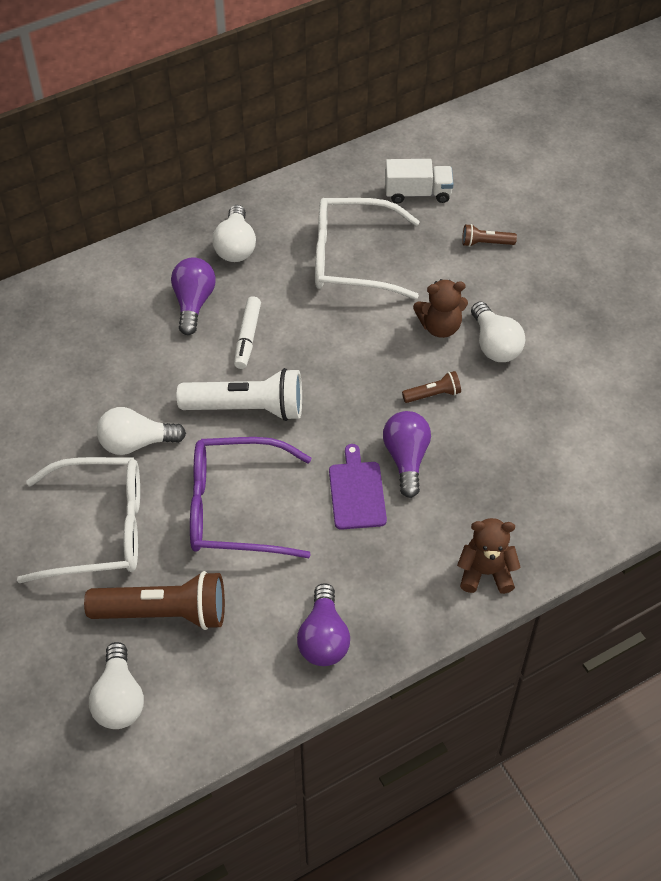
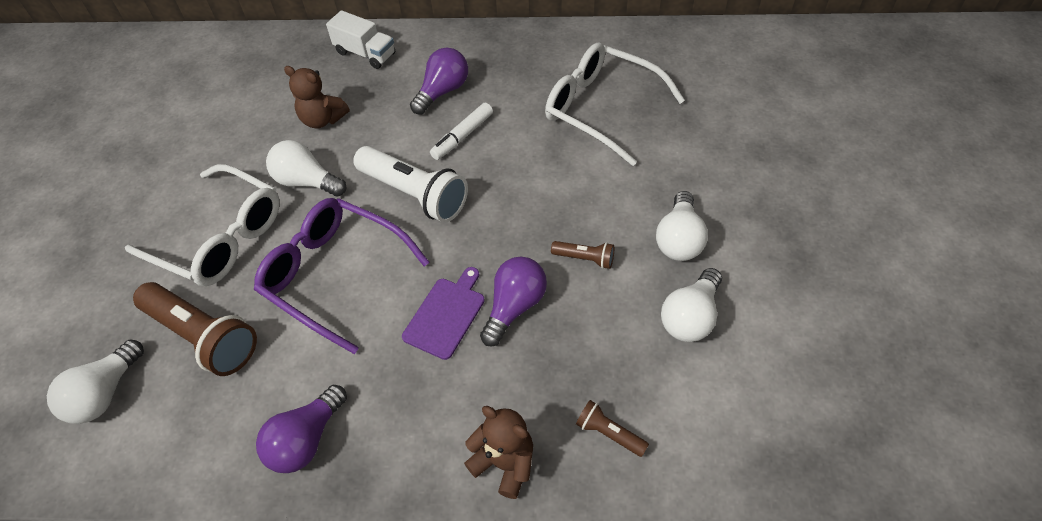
camera: 35 degrees right, 0 degrees up
(235, 246) = (512, 61): white light bulb -> white light bulb (690, 317)
(417, 193) = (702, 78): white truck -> white truck (365, 53)
(440, 326) = (637, 200): brown teddy bear -> brown teddy bear (322, 119)
(485, 243) = (736, 144): brown flashlight -> brown flashlight (609, 433)

